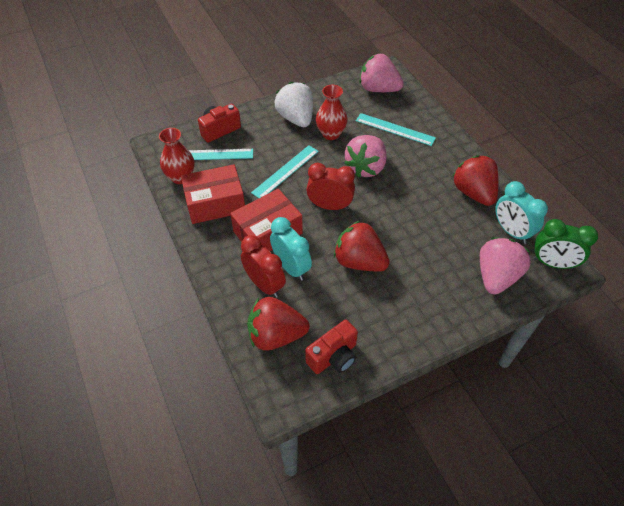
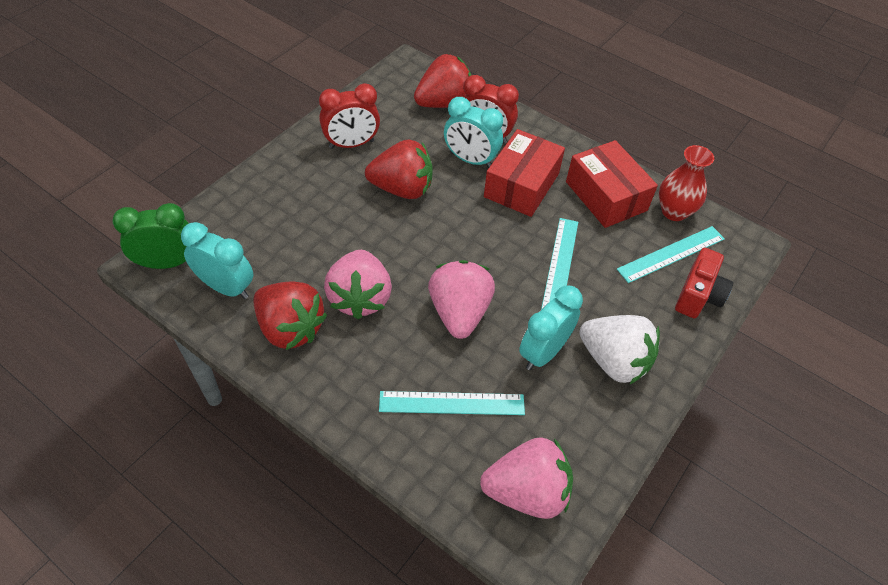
camera: 150 degrees right, 0 degrees up
(215, 203) = (606, 196): red box -> red box turned 75 degrees counterclockwise
(330, 206) = (473, 239): red clock -> red clock (351, 144)
(331, 134) = (543, 352): red vase -> turquoise clock
(334, 357) = (382, 104): red camera -> none
(496, 276) = (238, 224): pink strawberry -> pink strawberry (360, 298)

